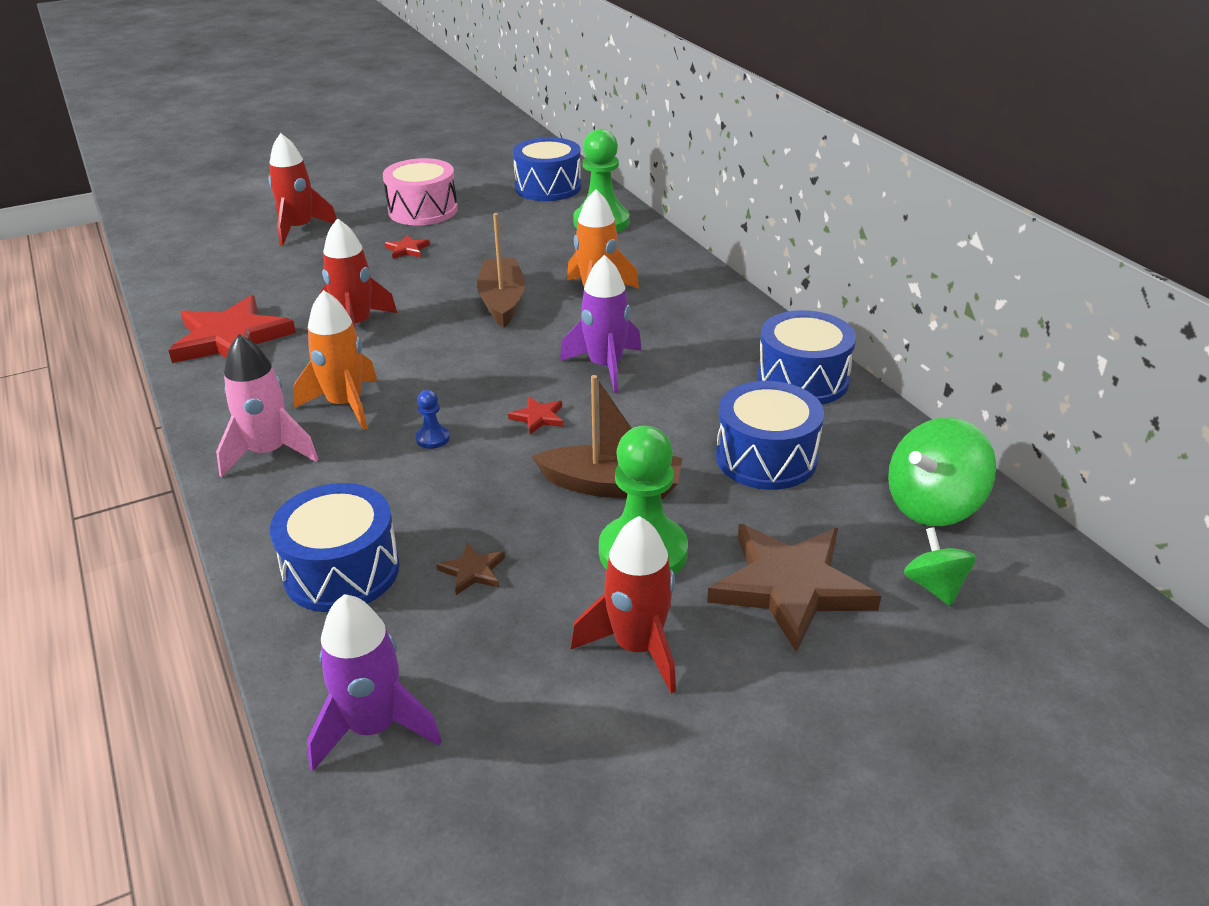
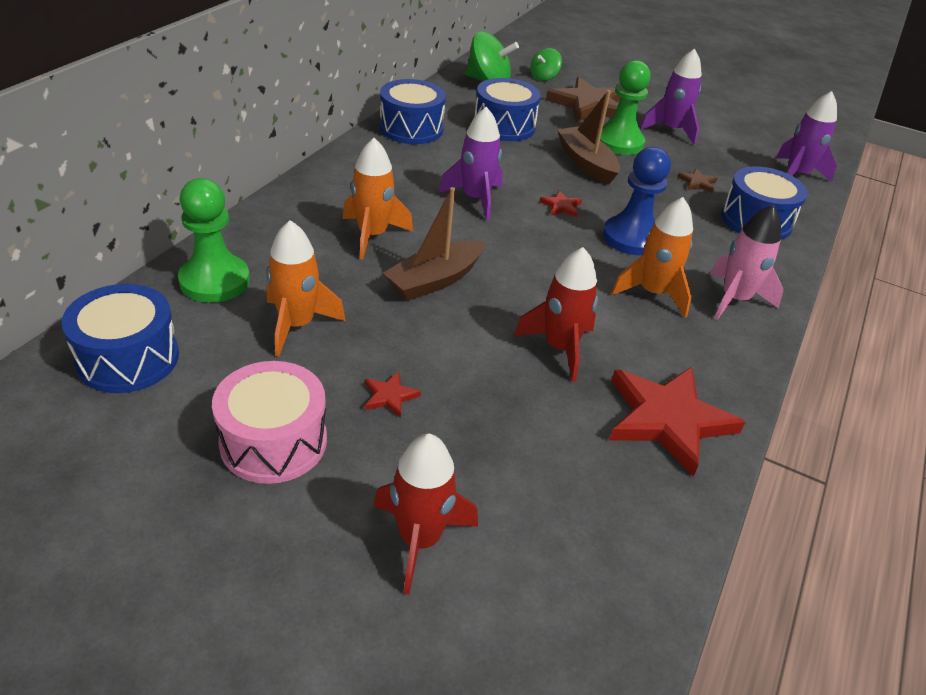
camera: 130 degrees left, 5 degrees up
(432, 438) = (631, 238): blue pawn -> blue pawn, size x2.31
(516, 238) = (297, 325): none -> orange rocket
(637, 647) = (671, 130): red rocket -> purple rocket

